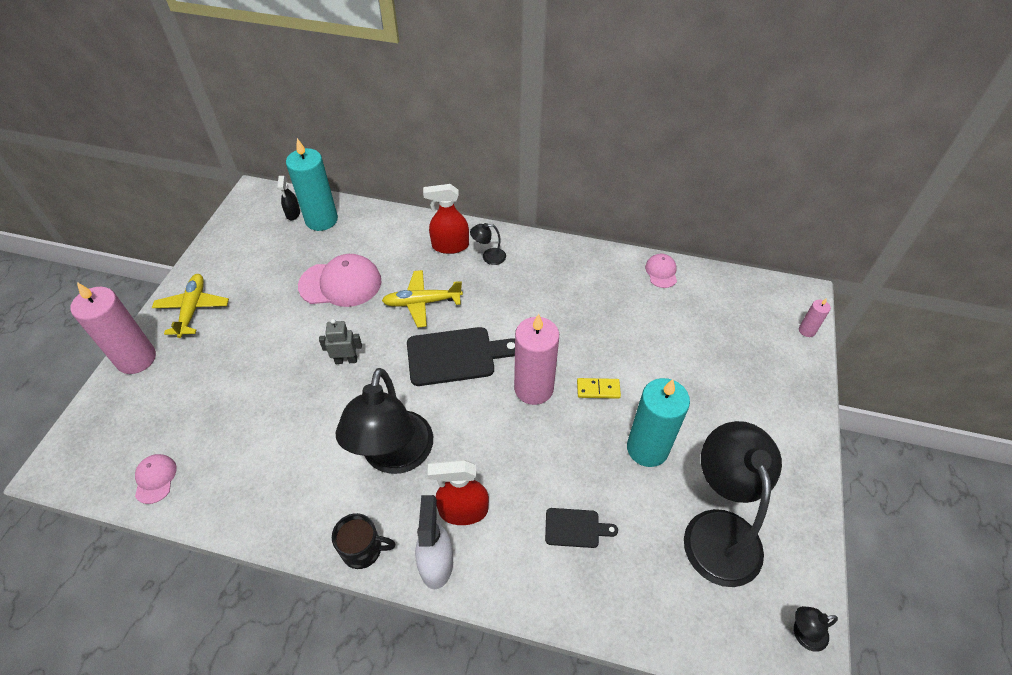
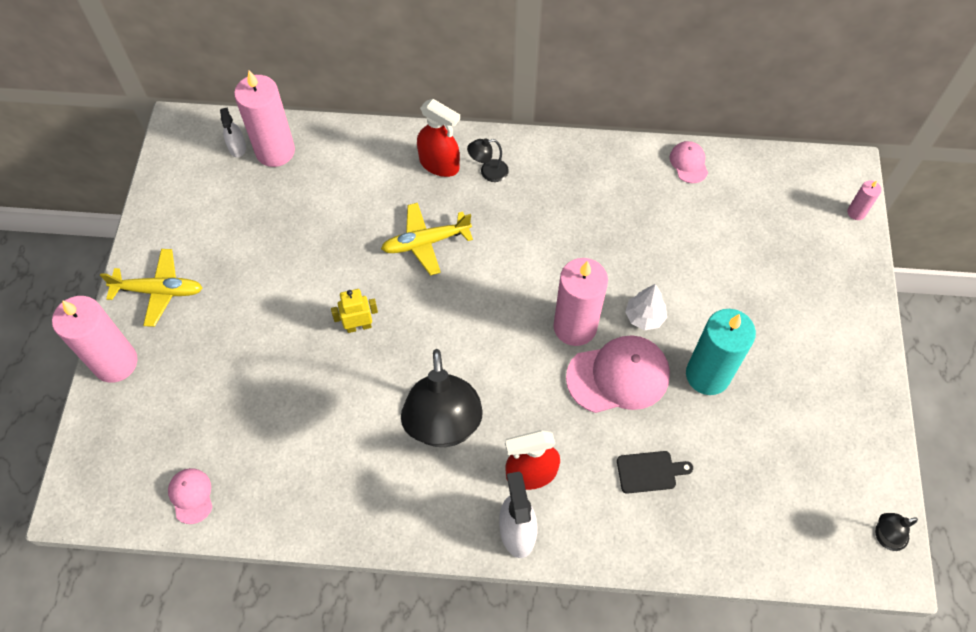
camera: 10 degrees left, 10 degrees up
(193, 309) = (159, 291): yellow plane -> yellow plane turned 105 degrees clockwise
(293, 213) = (237, 147): black spray bottle -> white spray bottle
(321, 220) = (275, 151): turquoise candle -> pink candle
(340, 283) = (324, 232): pink cap -> pink cap (618, 376)
(346, 360) = (358, 326): grey robot -> yellow robot
(363, 549) = (438, 531): black mug -> none
(450, 246) = (439, 164): red spray bottle -> red spray bottle turned 135 degrees counterclockwise
(456, 356) = (480, 302): black cutting board -> none
(598, 389) = (644, 317): yellow domino -> white tree
(718, 530) = (792, 449): black lamp -> none

